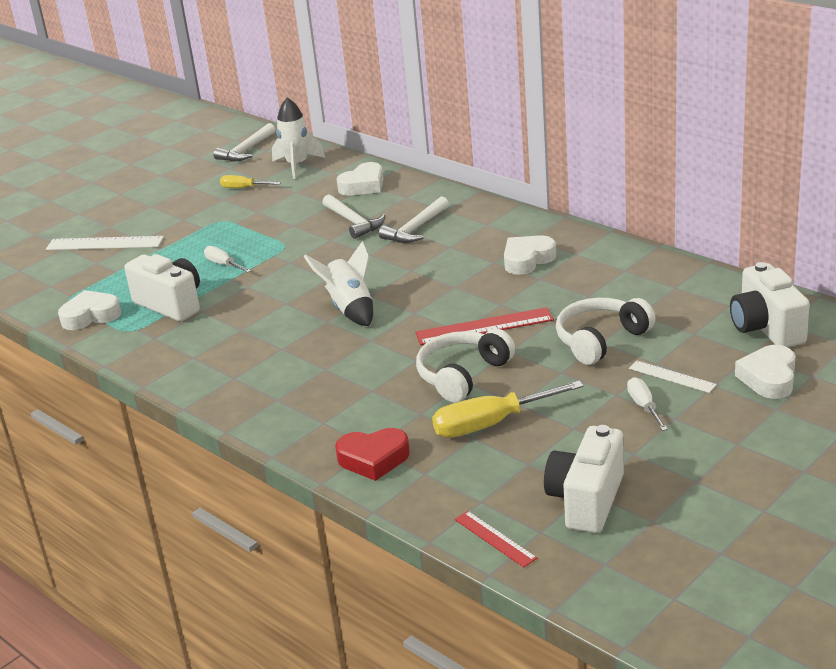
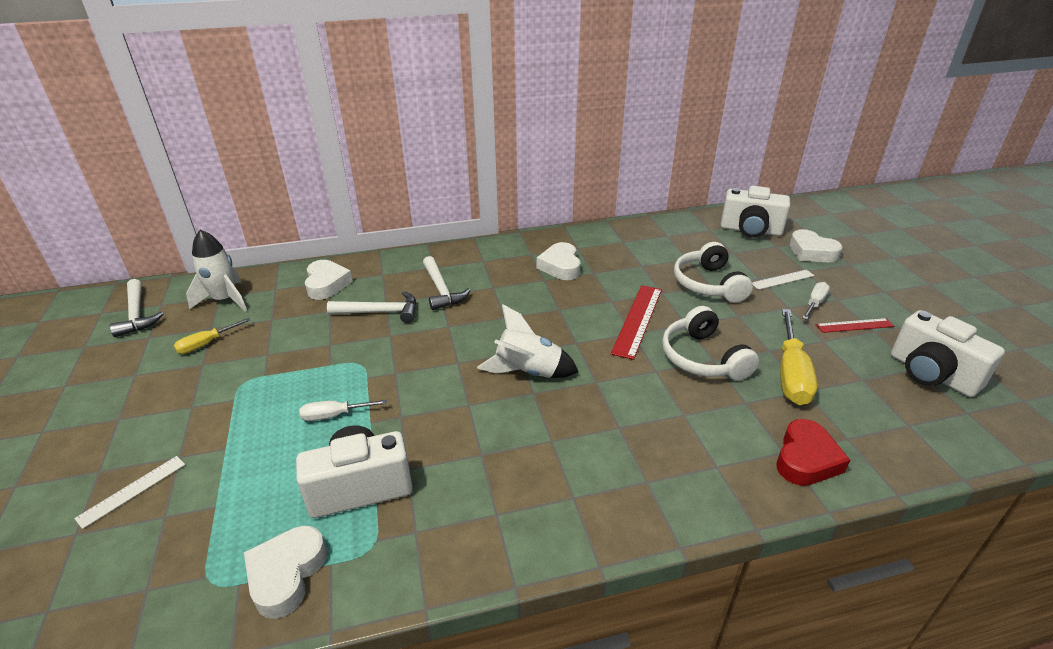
camera: 60 degrees left, 5 degrees up
(104, 243) = (132, 490): white ruler -> white ruler, size x0.60
(494, 538) = (971, 439): red ruler -> red ruler (854, 325)
(644, 407) = (814, 303): white screwdriver -> white screwdriver turned 105 degrees clockwise

